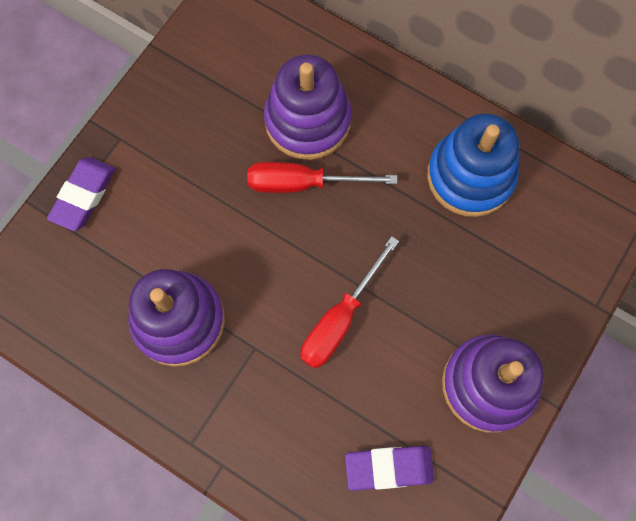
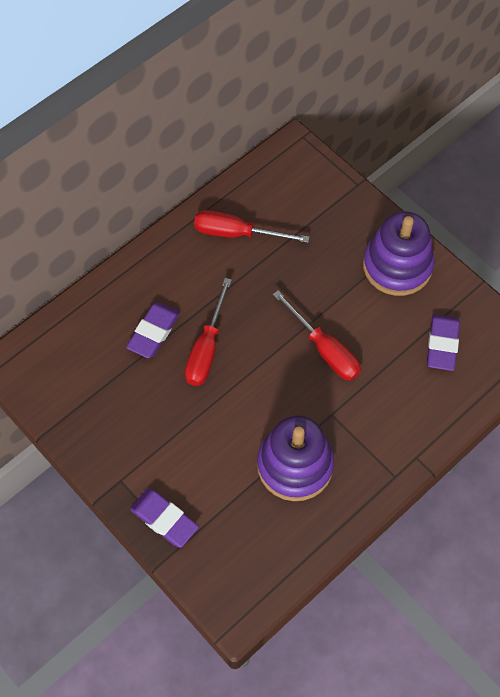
camera: 75 degrees left, 10 degrees down
(307, 121) = (153, 332): purple stacking toy -> purple eraser
(470, 176) = (237, 233): blue stacking toy -> red screwdriver

